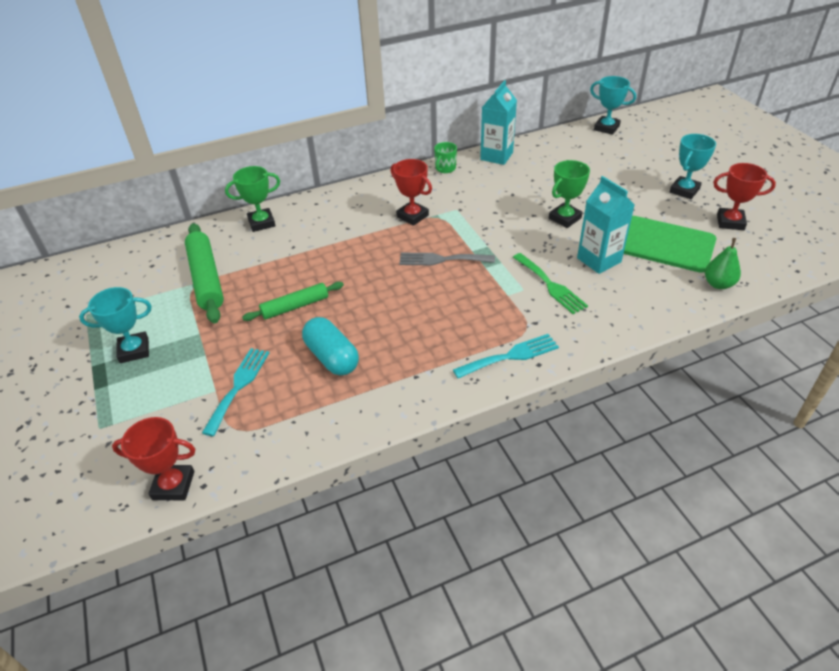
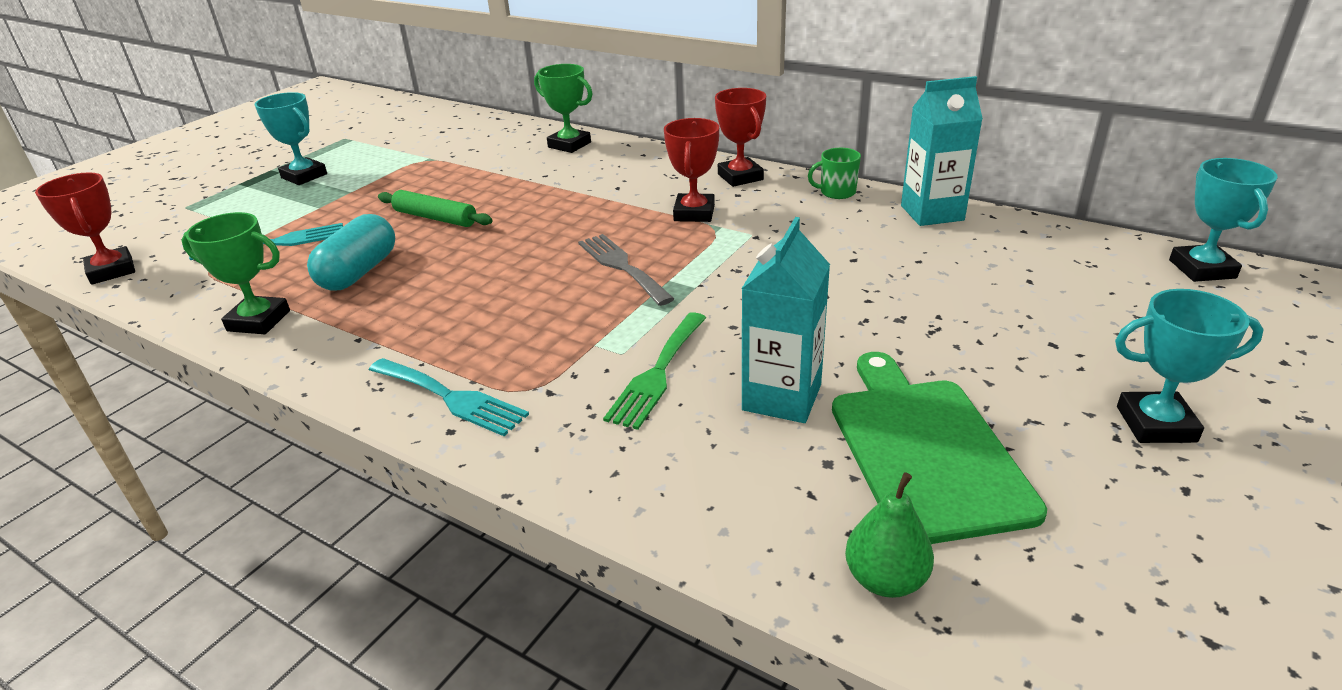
camera: 55 degrees right, 10 degrees down
(206, 279) = (443, 160): green rolling pin -> none
(564, 218) = (856, 324): green trophy -> green trophy (259, 321)
(730, 222) = (1144, 528): red trophy -> red trophy (740, 177)

